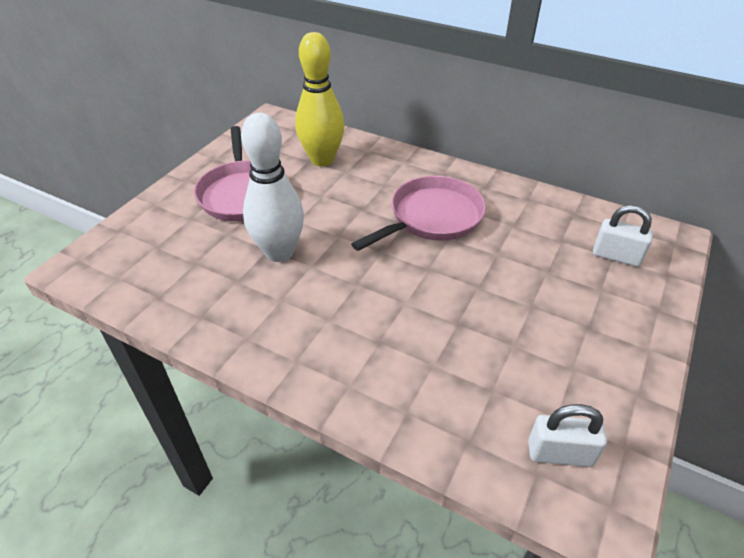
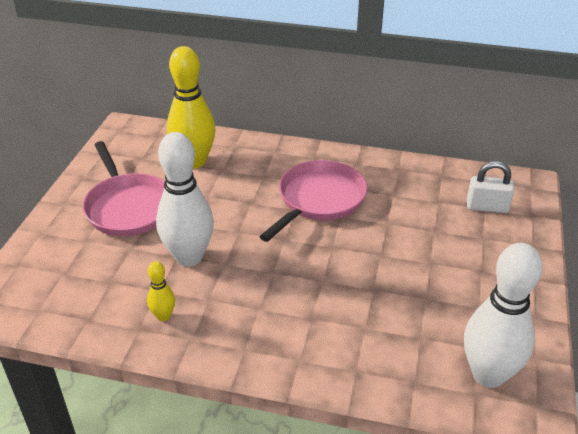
camera: 15 degrees left, 5 degrees down
(230, 308) = (163, 316): none -> yellow bowling pin
(560, 453) = (488, 375): white padlock -> white bowling pin

